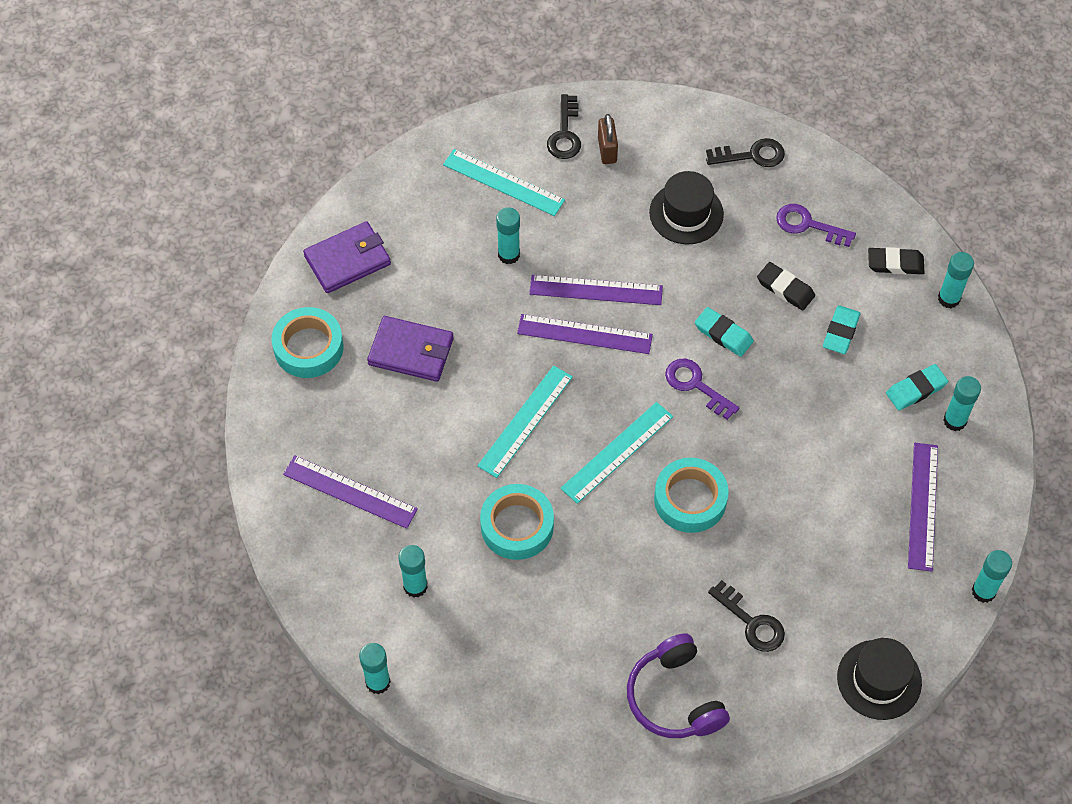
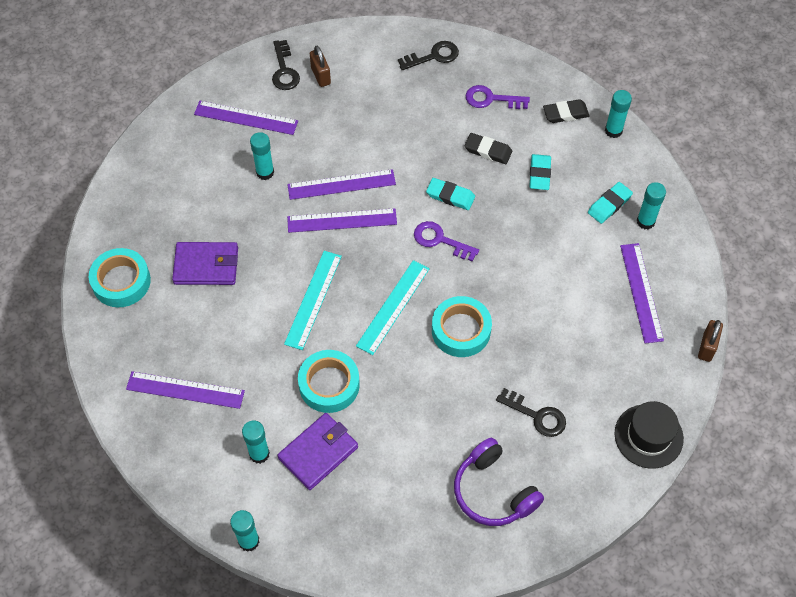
camera: 15 degrees left, 0 degrees up
(347, 260) = (136, 205): purple wallet -> purple wallet (318, 453)
(503, 183) = (246, 118): turquoise ruler -> purple ruler
(686, 213) = (395, 110): black hat -> none
(983, 591) = (707, 347): turquoise glue stick -> brown padlock

